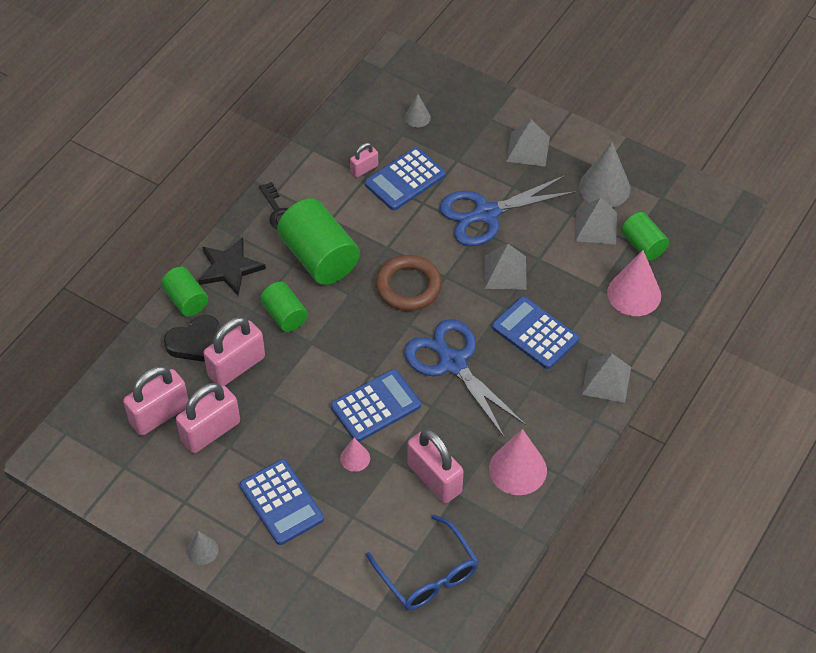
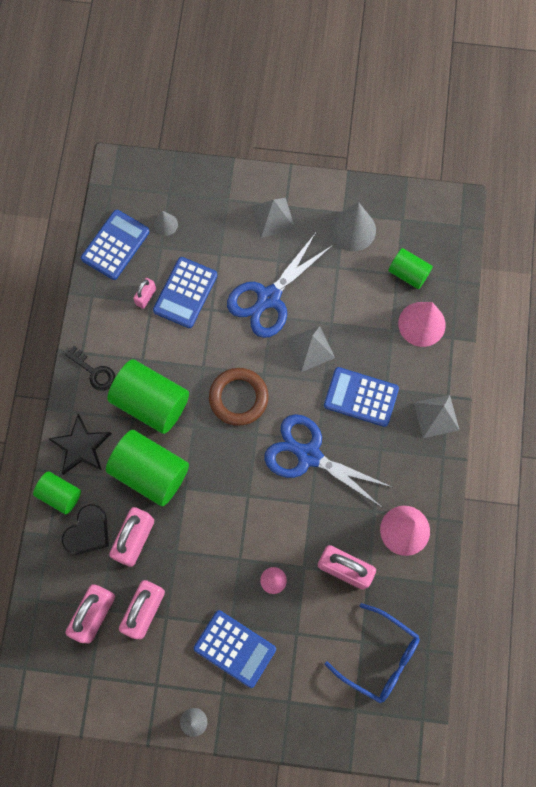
camera: 25 degrees left, 20 degrees up
(285, 315) = (150, 472): green cylinder -> green cylinder, size x1.76
(376, 406) = (266, 524): blue calculator -> blue calculator (115, 245)
(596, 226) = (363, 271): grey pyramid -> none

